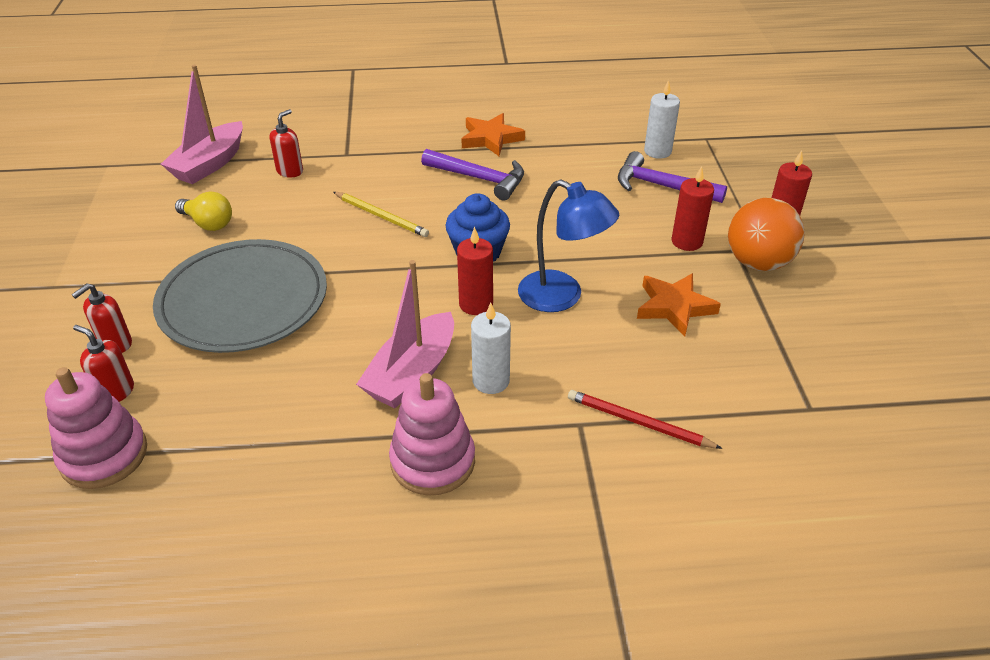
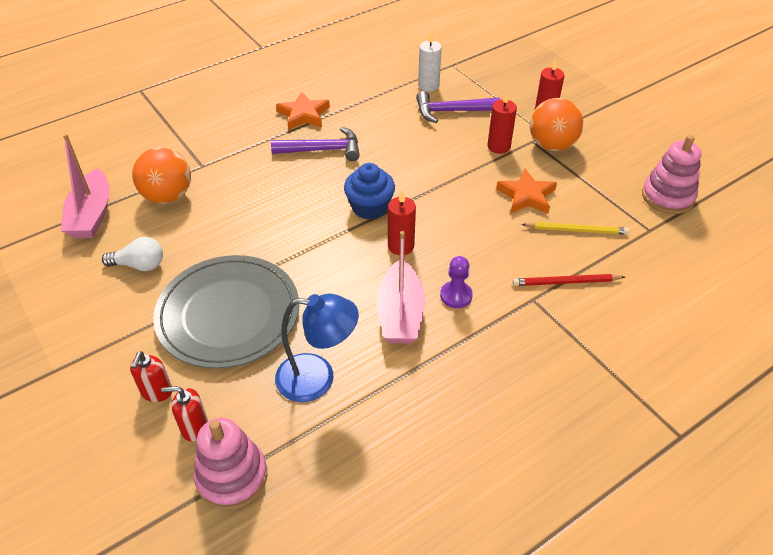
camera: 30 degrees left, 5 degrees up
(208, 223) = (139, 265): yellow light bulb -> white light bulb
(290, 171) = (168, 196): red soap dispenser -> orange ball
(381, 216) = (275, 206): yellow pencil -> yellow pencil (576, 230)
(433, 461) = (465, 366): pink stacking toy -> pink stacking toy (667, 197)
(491, 381) = (456, 295): white candle -> purple pawn
(562, 297) = (452, 217): blue lamp -> blue lamp (318, 378)

